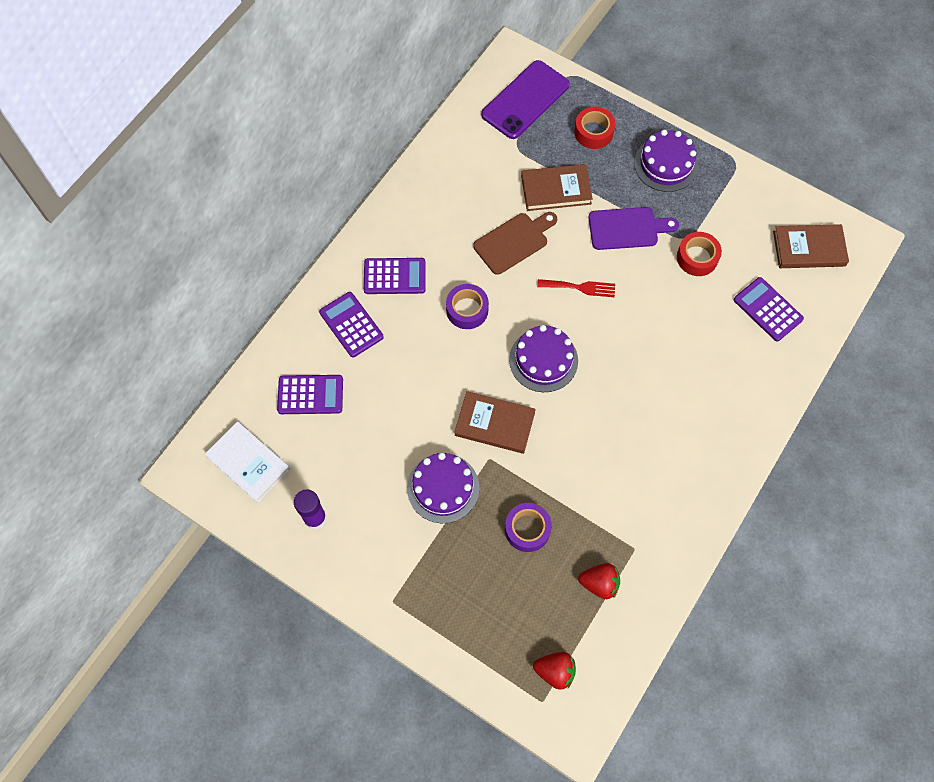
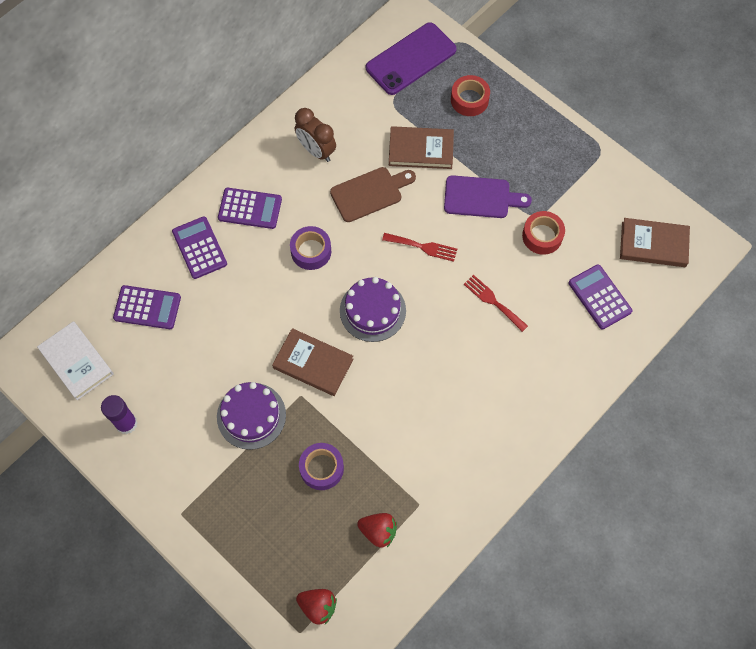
camera: 10 degrees right, 0 degrees up
(450, 207) = (316, 150): none -> brown clock
(663, 331) = (493, 301): none -> red fork
(666, 164) = (532, 141): purple cake -> none

